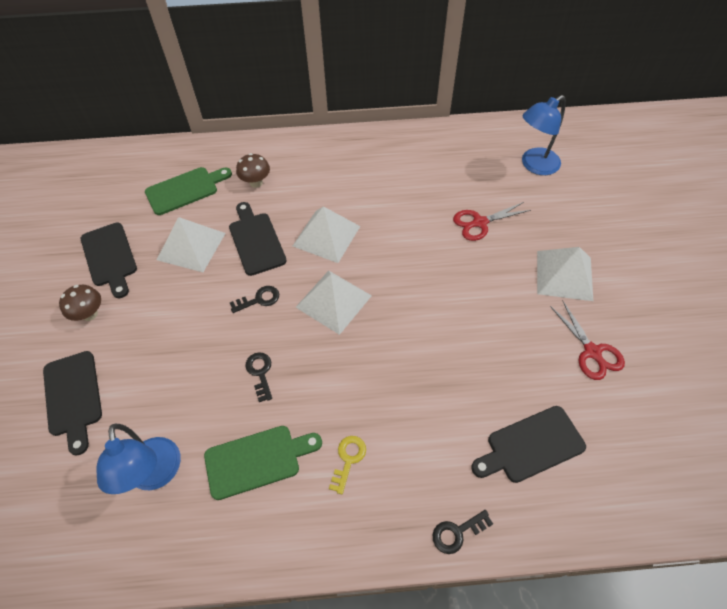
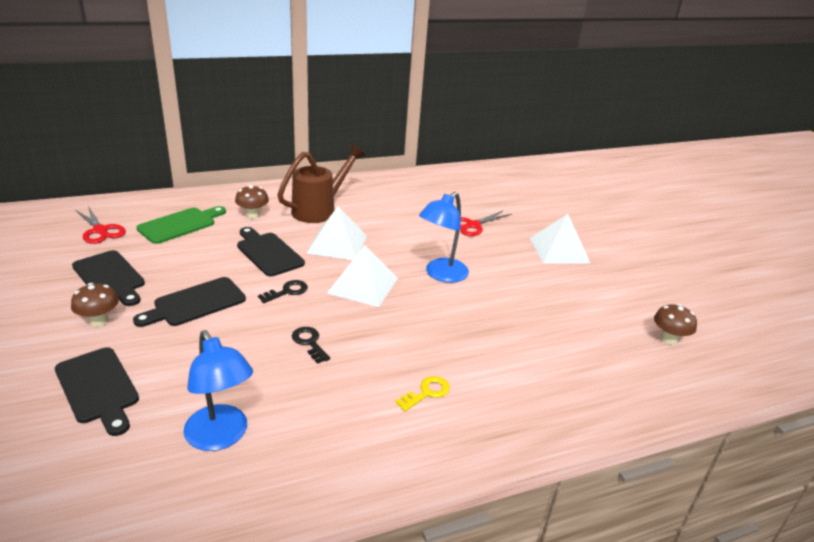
camera: 20 degrees left, 25 degrees down
(191, 246) = (200, 262): white pyramid -> none
(257, 460) = (332, 407): green cutting board -> none
(324, 180) = (320, 210): none -> brown watering can
(348, 459) = (427, 393): yellow key -> yellow key turned 45 degrees clockwise
(457, 532) = (556, 428): black key -> none
(531, 445) = (589, 358): black cutting board -> black cutting board (195, 303)
(534, 165) = (501, 190): blue lamp -> blue lamp (441, 275)
(592, 352) = (607, 293): red scissors -> red scissors (100, 231)
(634, 435) = (668, 339): none -> brown mushroom

